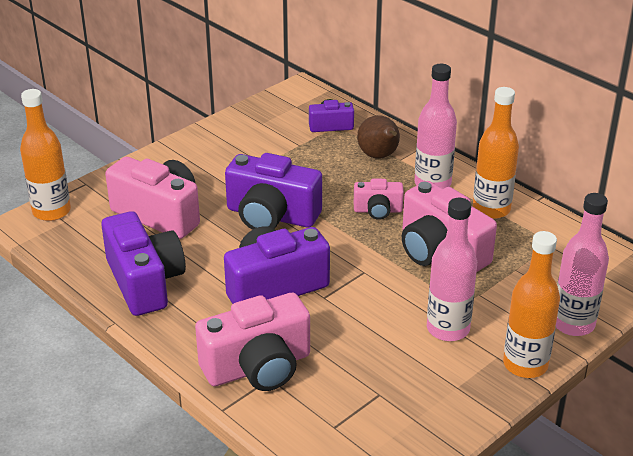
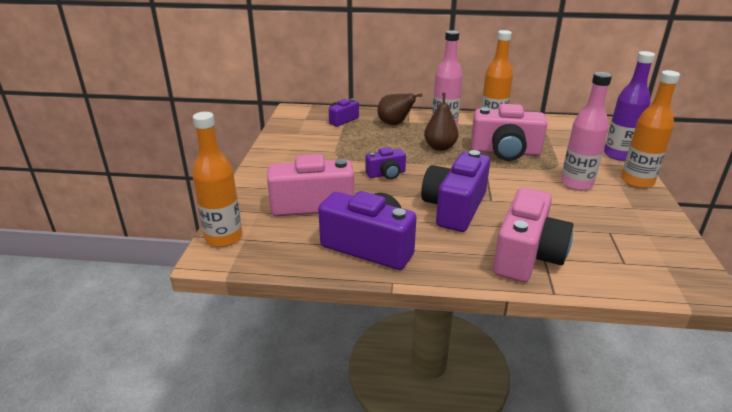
camera: 40 degrees left, 5 degrees down
(271, 216) = (386, 174): purple camera -> purple camera, size x0.53
(378, 210) = (440, 147): pink camera -> brown pear
(573, 324) = (618, 155): pink bottle -> purple bottle

